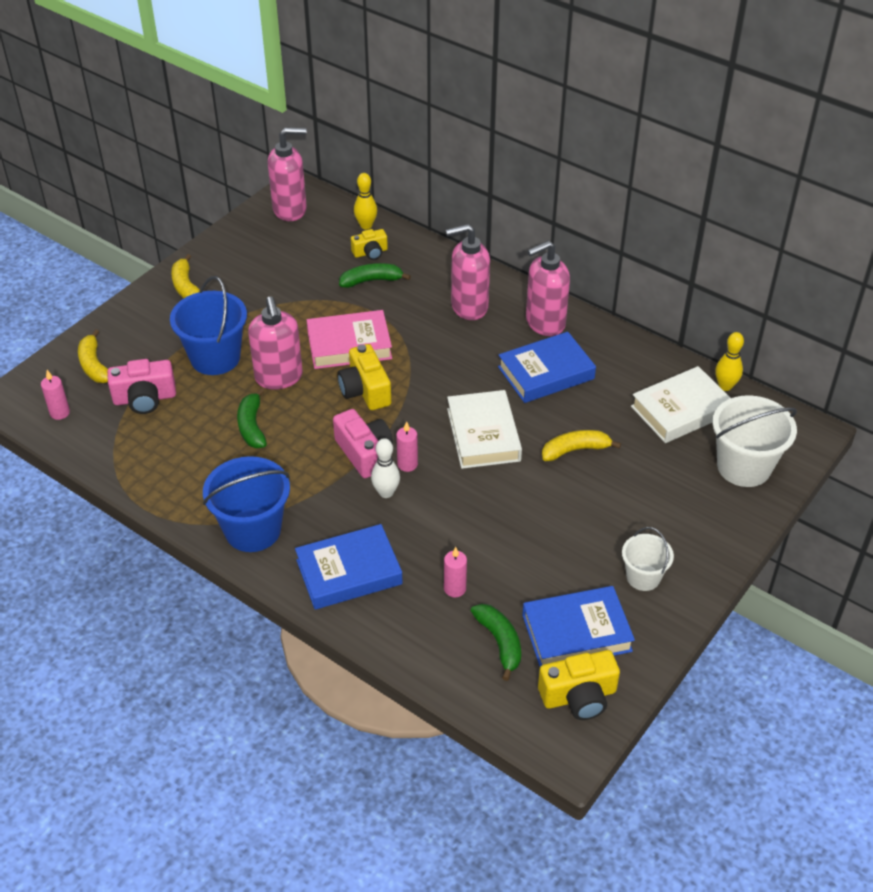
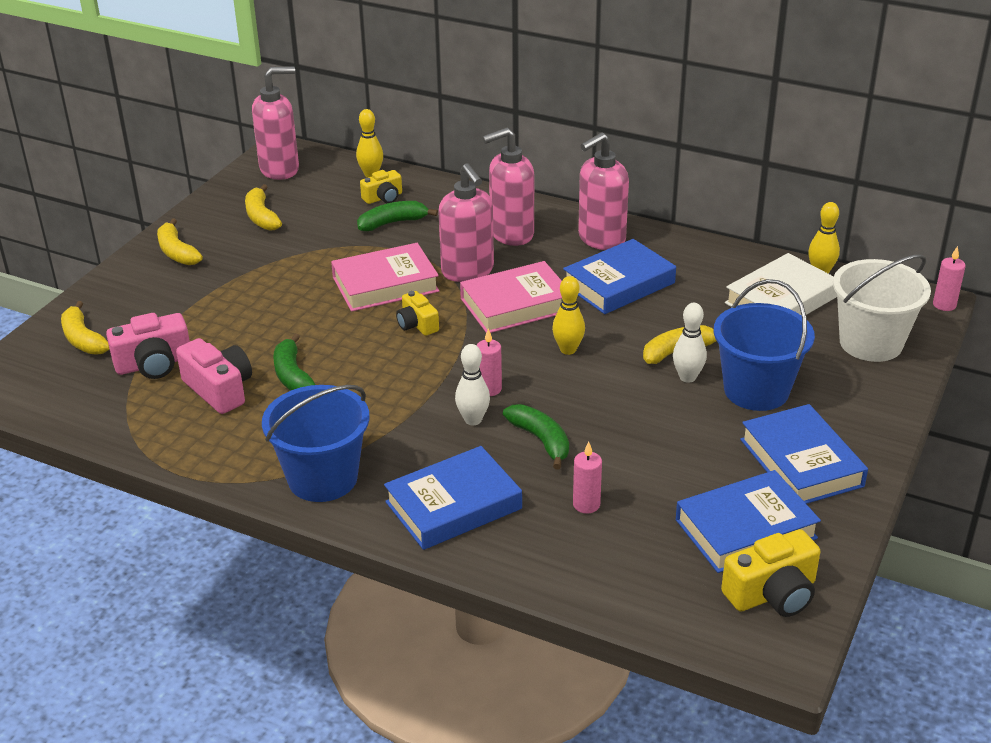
camera: 10 degrees left, 10 degrees down
(60, 413) = (51, 391): pink candle -> pink candle (944, 305)
(215, 358) = (230, 314): blue bucket -> blue bucket (756, 390)
(263, 259) = (261, 217): none -> yellow banana
(279, 377) = (311, 324): pink soap dispenser -> pink soap dispenser (468, 271)
(364, 453) = (435, 384): pink camera -> pink camera (219, 389)
(365, 390) = (417, 324): yellow camera -> yellow camera, size x0.63
(452, 382) = (516, 305): none -> pink book
(483, 434) = (568, 350): white book -> yellow bowling pin
(500, 642) = (659, 552): green banana -> green banana (541, 440)
(575, 478) = (687, 377): none -> white bowling pin
(643, 577) = (801, 463): white bucket -> blue book

